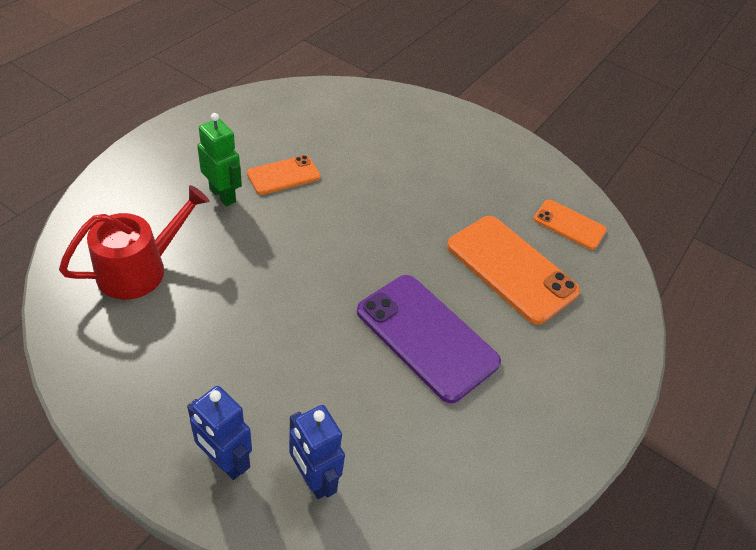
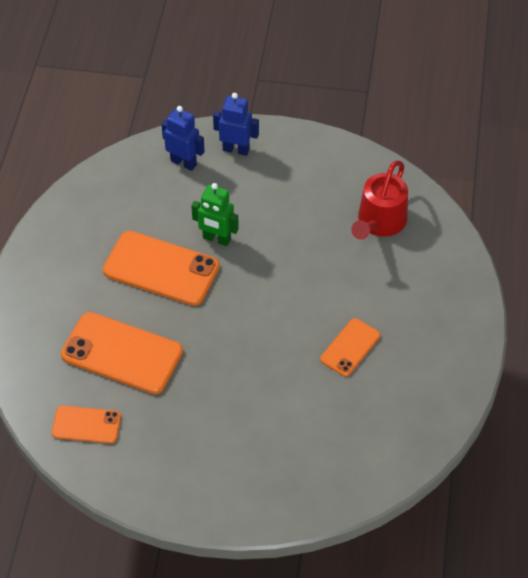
camera: 160 degrees right, 5 degrees up
(223, 195) = (379, 304): green robot -> green robot (216, 239)
(426, 336) = (161, 269): purple phone -> orange phone

